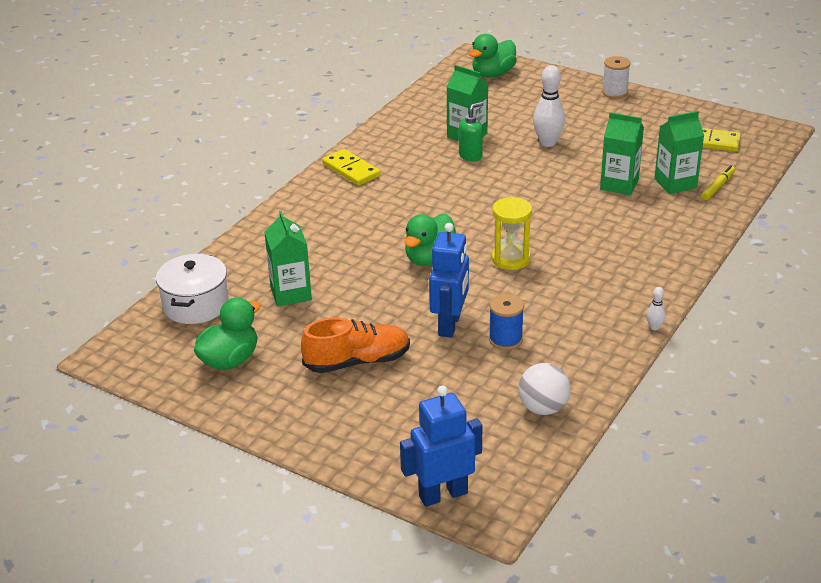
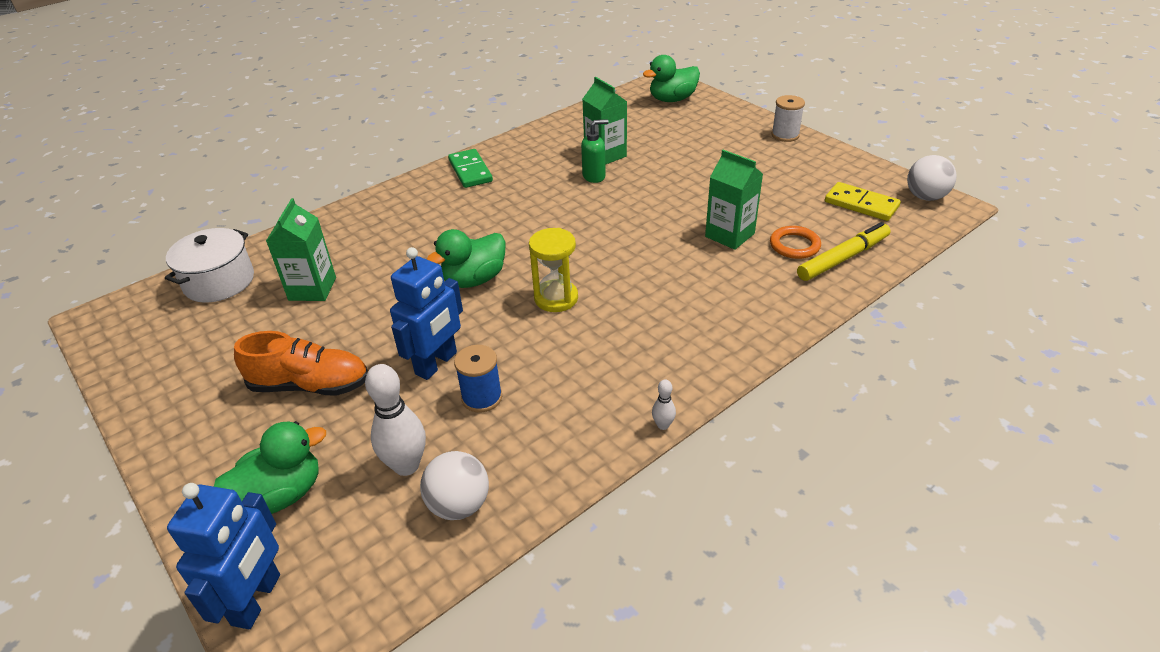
camera: 20 degrees right, 5 degrees up
(230, 360) = (195, 351): green duck -> green duck (281, 495)
(351, 170) = (470, 171): yellow domino -> green domino
(443, 494) = (257, 600): blue robot -> blue robot turned 105 degrees clockwise
(548, 142) = (681, 176): white bowling pin -> white bowling pin (406, 465)
(675, 183) = (794, 245): green carton -> orange ring
(718, 186) = (843, 258): yellow marker -> yellow marker, size x1.61
(756, 127) = (925, 197): none -> white ball

